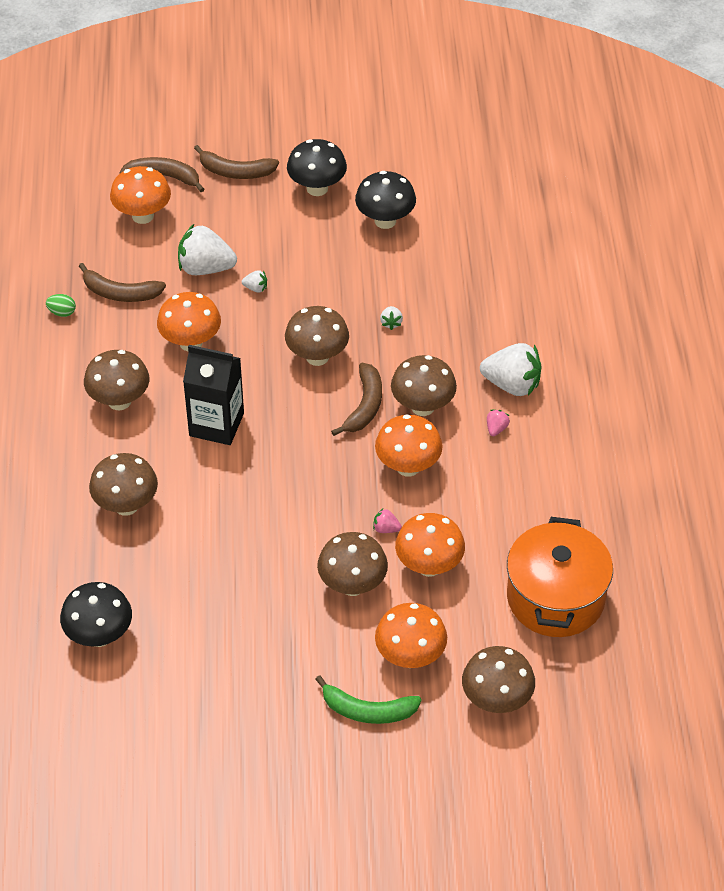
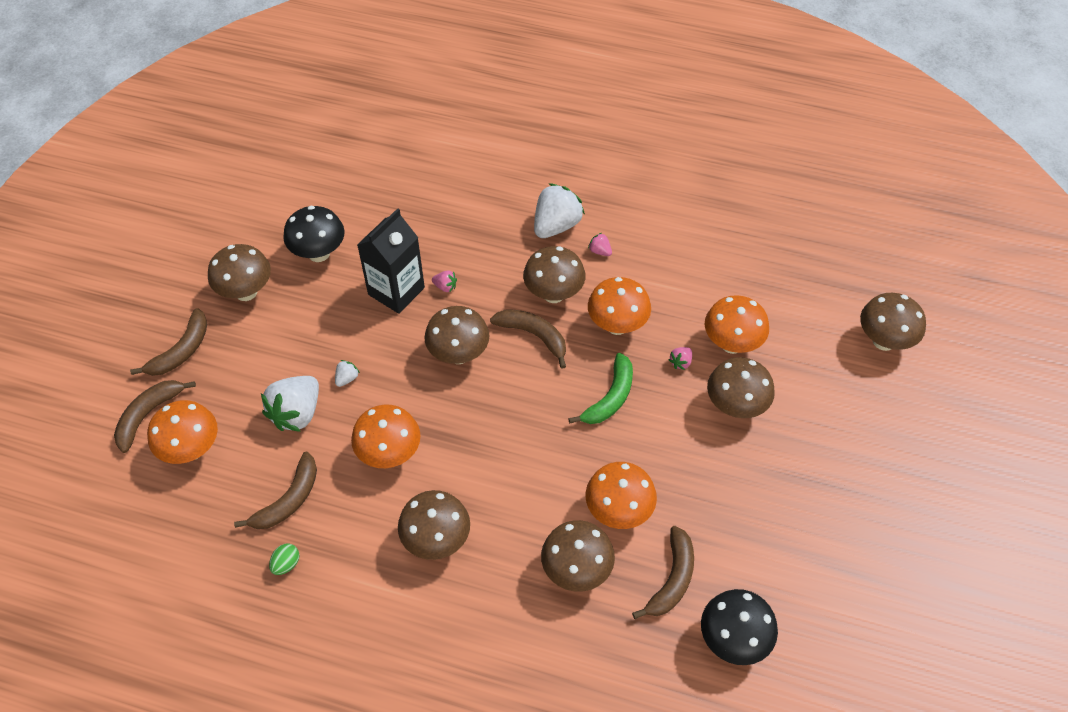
camera: 70 degrees left, 5 degrees up
(143, 577) = (672, 579): none -> brown banana
(216, 424) = (505, 461): black carton -> black carton (396, 291)
(317, 188) = (246, 292): black mushroom -> brown mushroom
(367, 710) = (874, 436): green banana -> green banana (610, 397)
(391, 323) = (445, 287): white strawberry -> pink strawberry
(410, 657) = (824, 387): orange mushroom -> orange mushroom (618, 511)
(555, 598) = (790, 269): orange pot -> none

